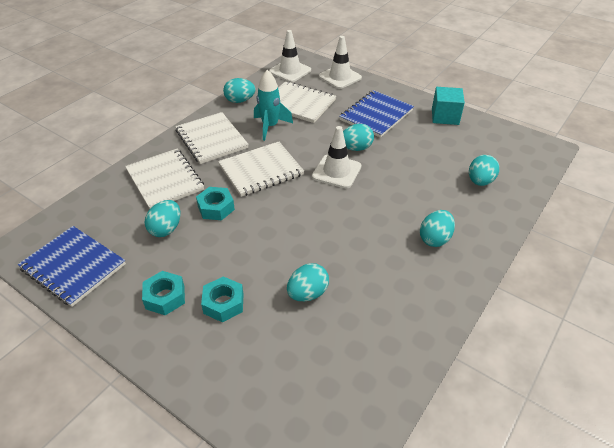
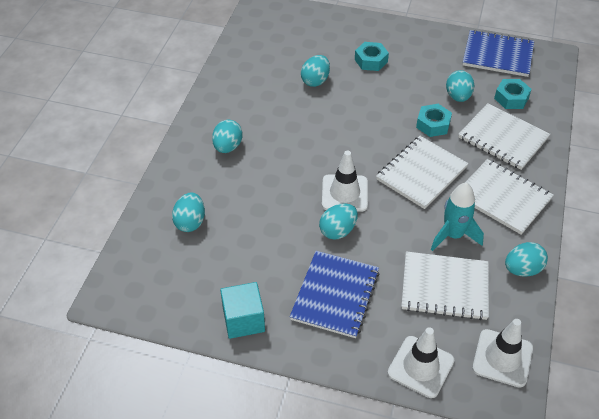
camera: 160 degrees right, 5 degrees up
(165, 297) = (414, 54): turquoise nut -> turquoise nut (511, 98)

